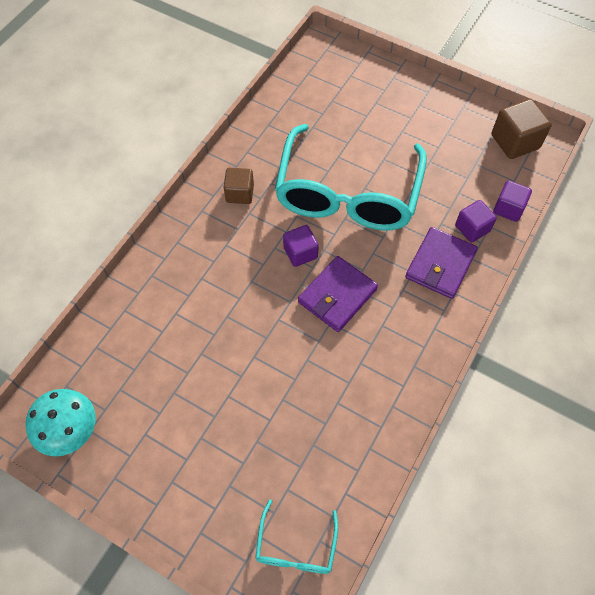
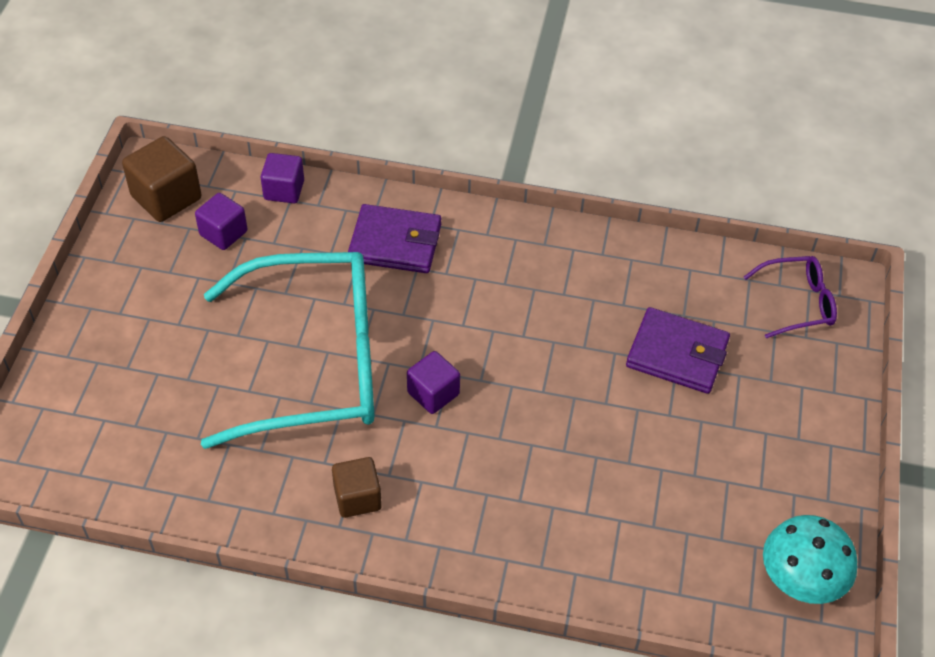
camera: 110 degrees left, 10 degrees down
(296, 547) = (797, 303): turquoise glasses -> purple glasses
(337, 296) = (482, 337): purple wallet -> purple wallet (677, 354)
(472, 228) = (328, 220): purple cube -> purple cube (223, 233)

